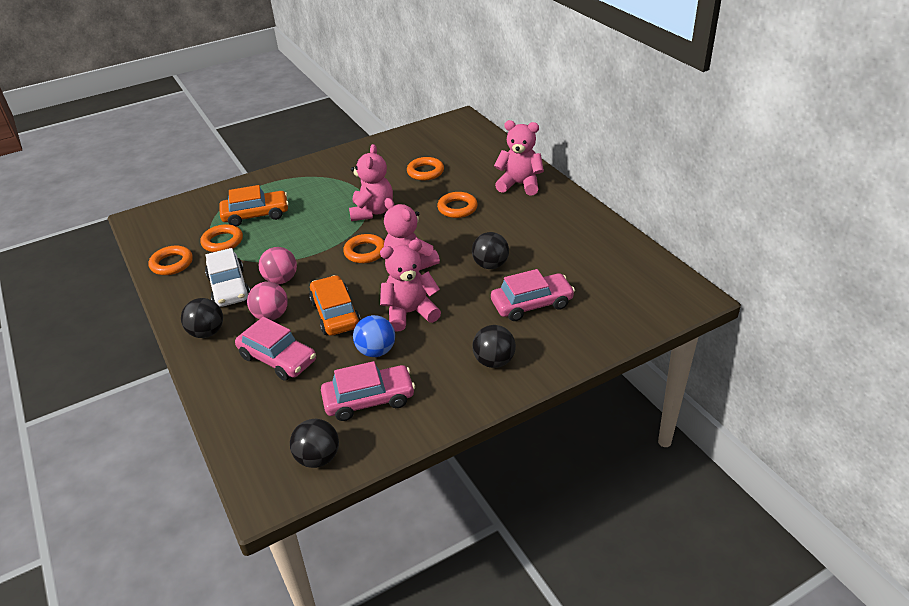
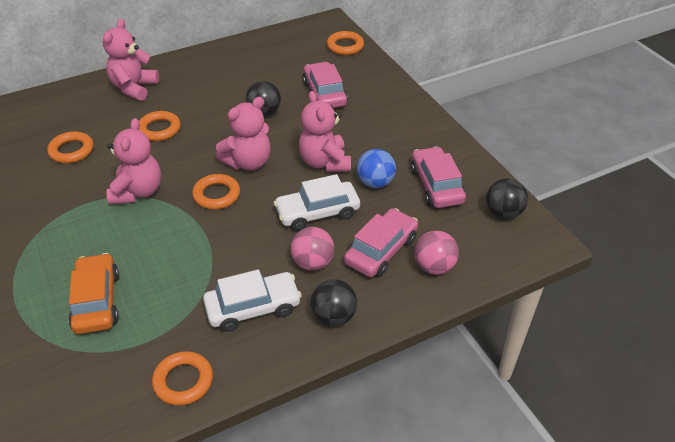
camera: 90 degrees left, 5 degrees up
(222, 242) = (149, 330): orange ring -> orange ring (345, 46)
(281, 280) = (249, 261): pink ball -> pink ball (434, 267)
(335, 314) = (317, 213): orange car -> white car
(372, 211) = (138, 192): pink teddy bear -> pink teddy bear turned 90 degrees clockwise
(494, 361) = (393, 117): black ball -> none

